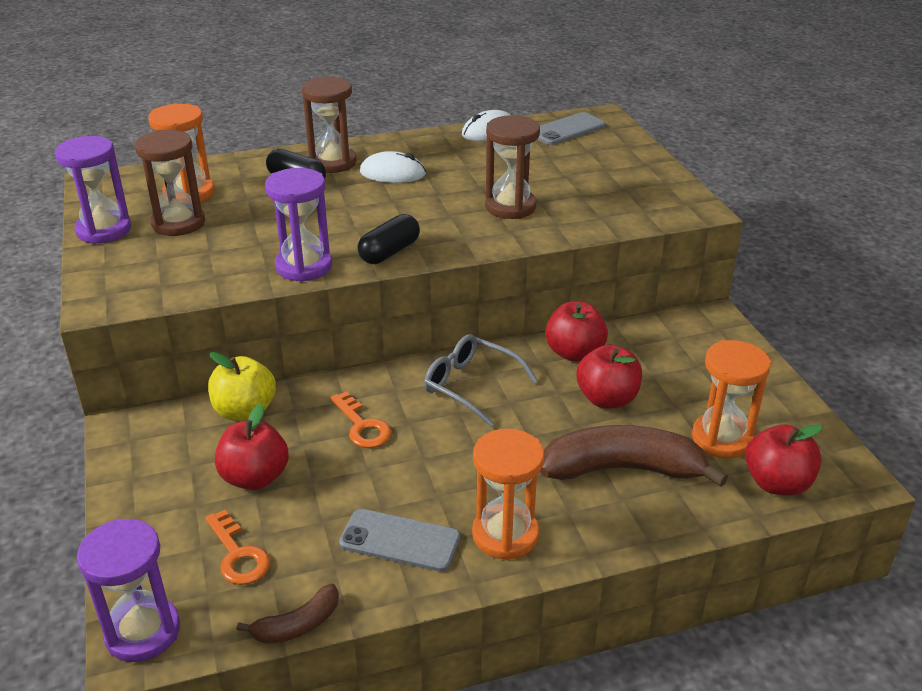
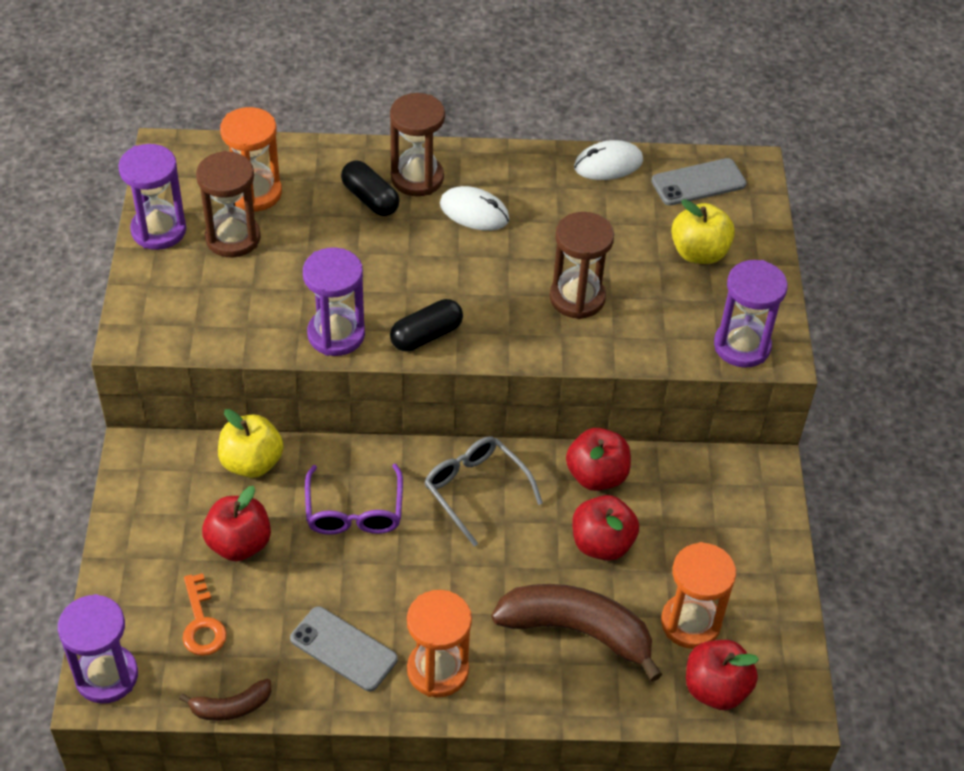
camera: 15 degrees right, 15 degrees up
(362, 426) = (354, 511): orange key -> purple glasses
(594, 165) = (699, 253): none -> yellow apple
(666, 210) = (742, 346): none -> purple hourglass

